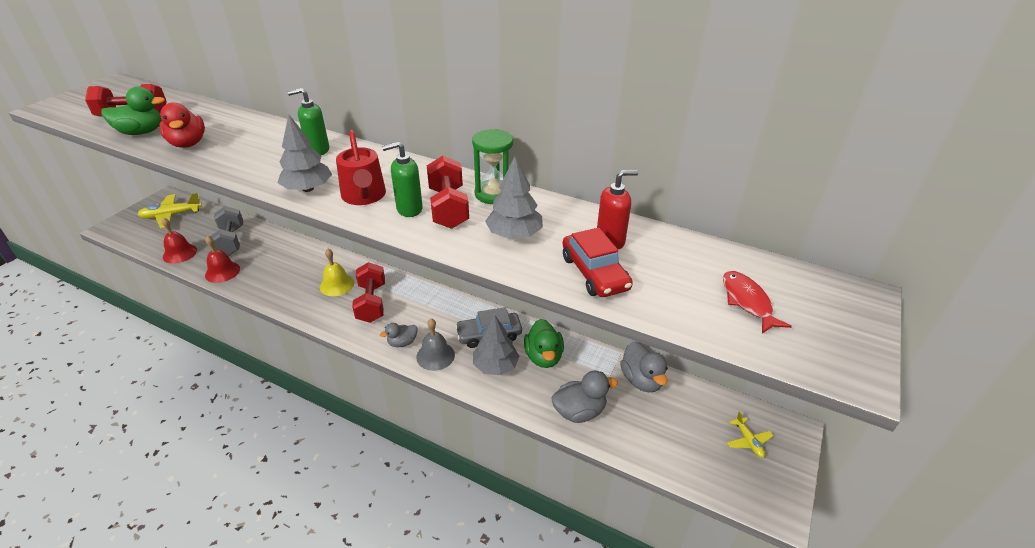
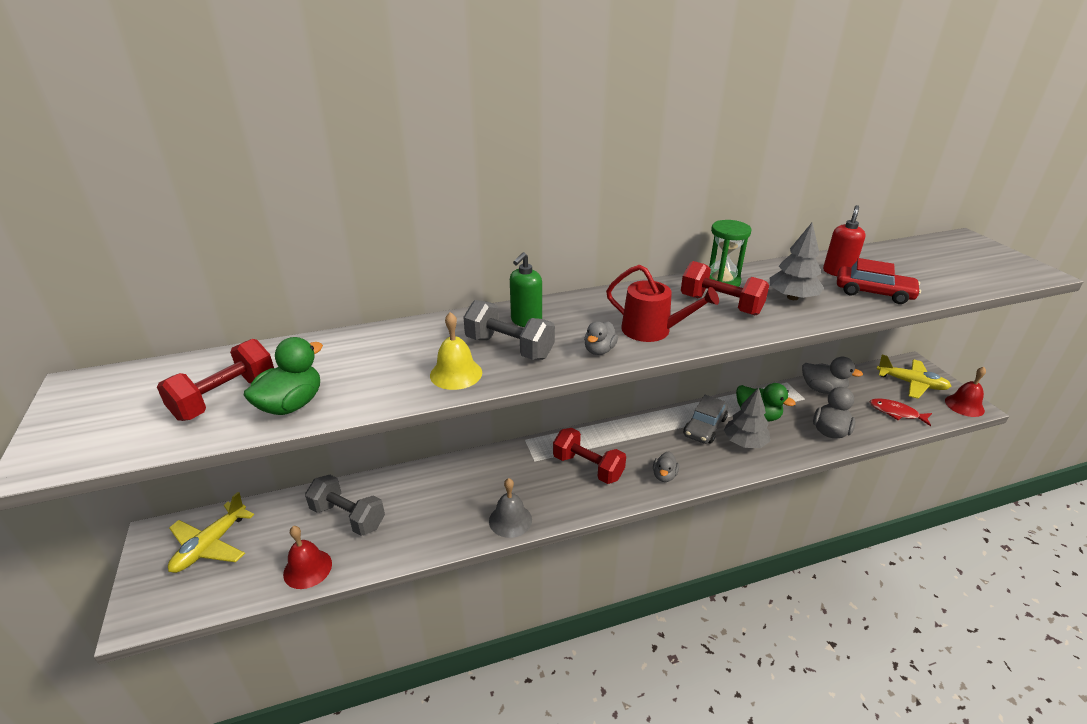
camera: 45 degrees left, 5 degrees down
(188, 143) = (383, 383): red duck -> none
(222, 272) = (398, 547): red bell -> red bell (964, 405)
(274, 159) = (509, 348): none -> grey dumbbell
(308, 189) = (599, 350): grey tree -> grey duck
(337, 285) = (533, 476): yellow bell -> yellow bell (456, 373)
(409, 209) = (702, 320): green soap dispenser -> none
(435, 356) = (700, 466): grey bell -> grey bell (510, 520)
(747, 301) = (948, 266): red fish -> red fish (896, 413)
(748, 441) = (911, 383): yellow plane -> yellow plane, size x1.84

